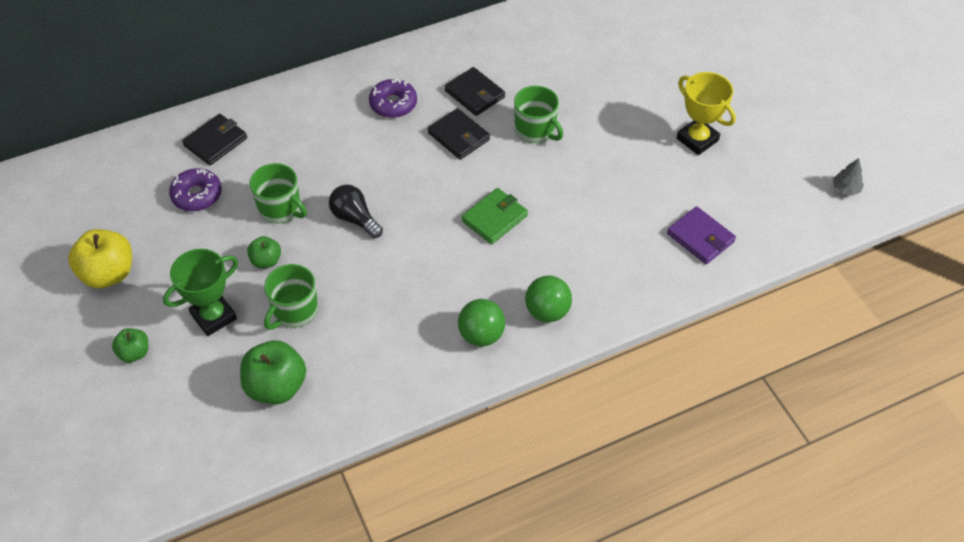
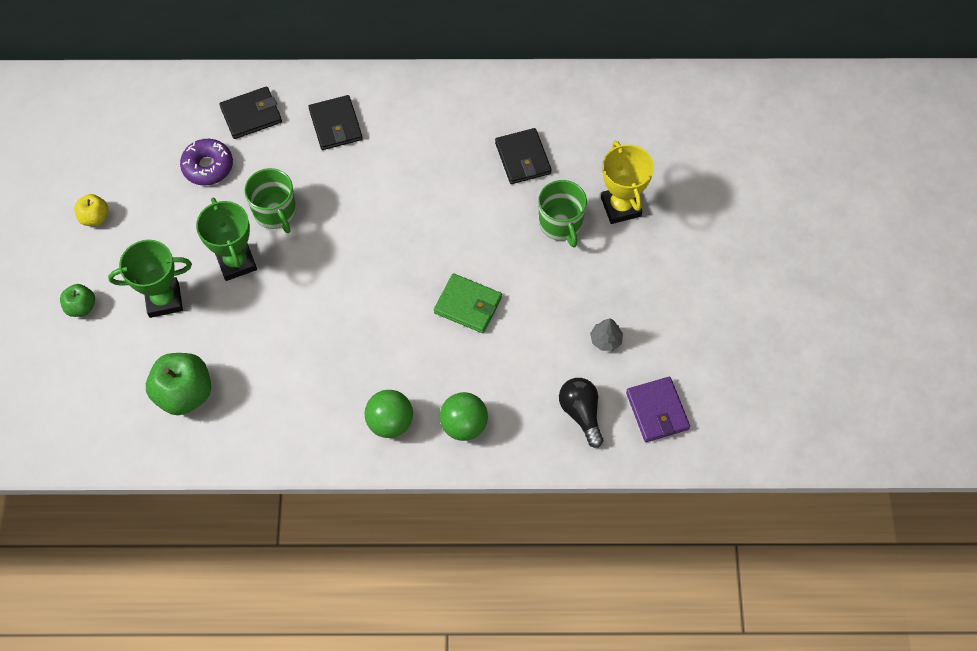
camera: 25 degrees right, 10 degrees up
(108, 274) = (95, 217): yellow apple -> yellow apple, size x0.55
(266, 261) = (236, 262): green apple -> green trophy
(294, 311) = (236, 325): green mug -> none
(355, 218) = (337, 251): black light bulb -> black light bulb (581, 413)
(393, 104) = (437, 138): purple donut -> none
(458, 136) = (481, 200): black wallet -> black wallet (335, 125)
(494, 218) = (468, 305): green wallet -> green wallet turned 45 degrees clockwise
(697, 139) = (719, 300): yellow trophy -> yellow trophy (621, 207)
(845, 189) = (840, 420): grey tree -> grey tree (605, 340)

